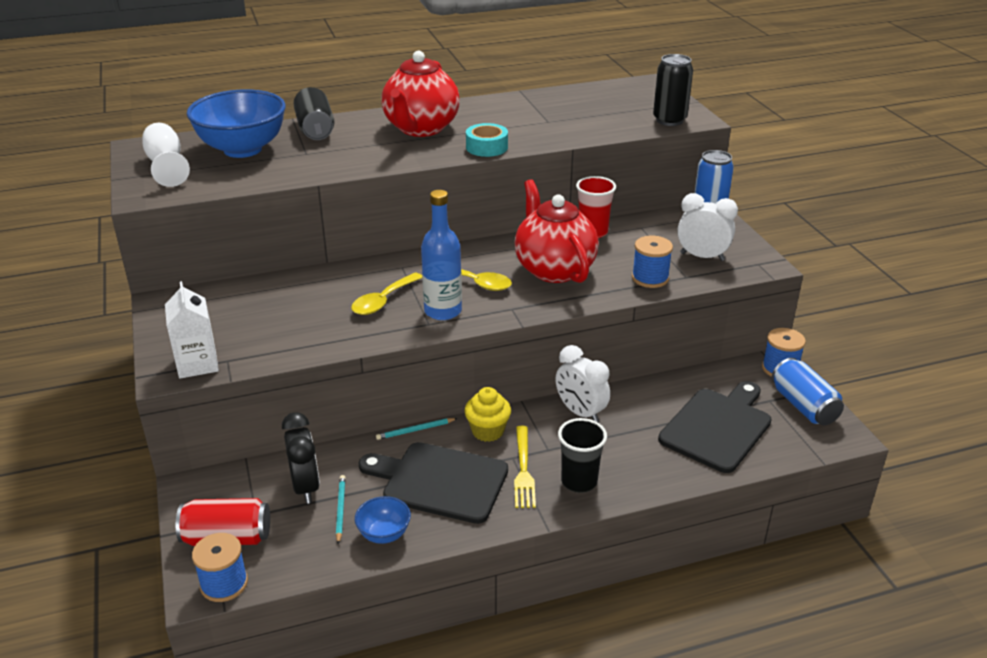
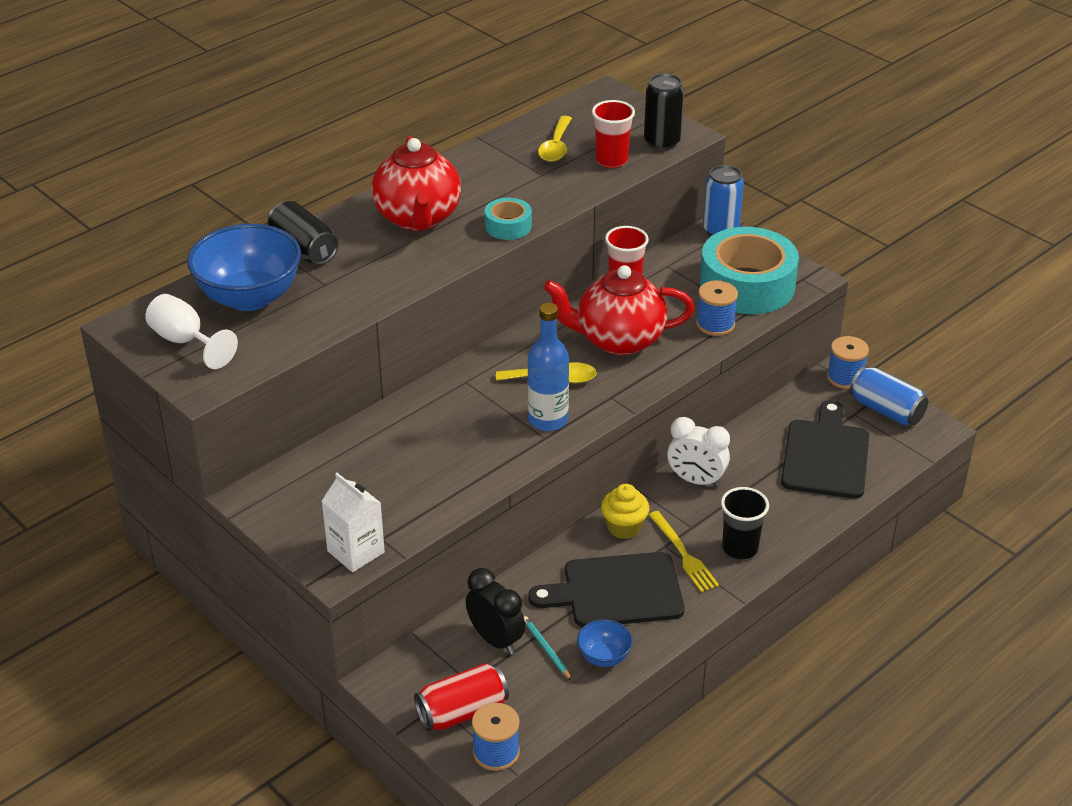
camera: 25 degrees left, 5 degrees up
(383, 301) = (480, 426): yellow spoon -> yellow spoon (556, 146)
(415, 430) = (555, 549): turquoise pencil -> none
(553, 269) = (618, 340): red teapot -> red teapot turned 45 degrees counterclockwise
(614, 123) = (611, 160): none -> red cup
(702, 256) = (747, 285): white clock -> turquoise tape

